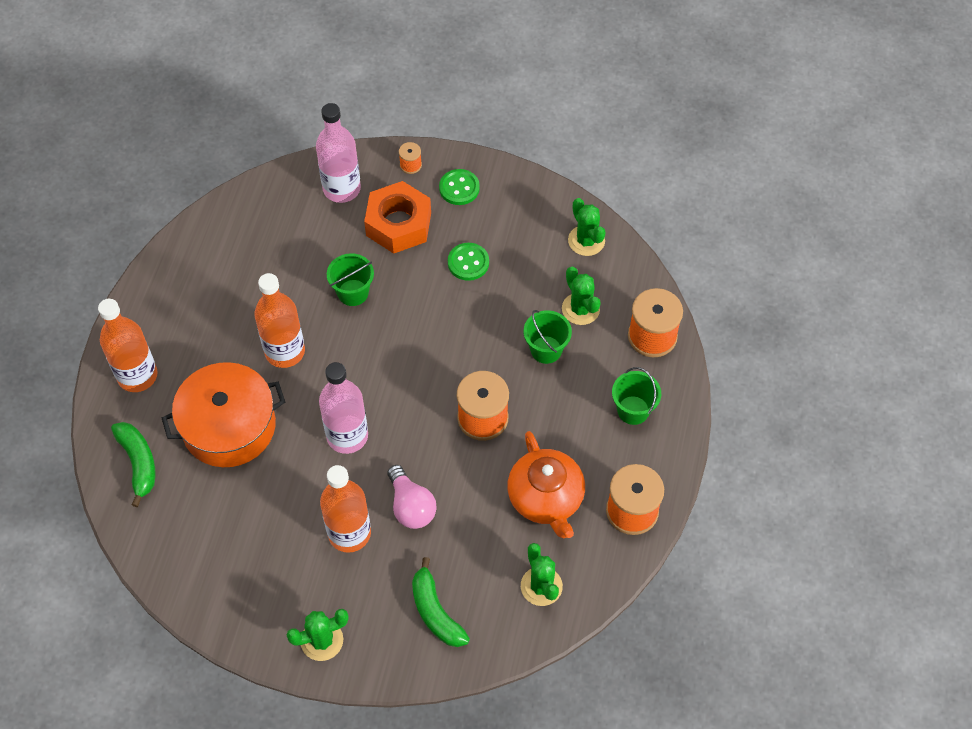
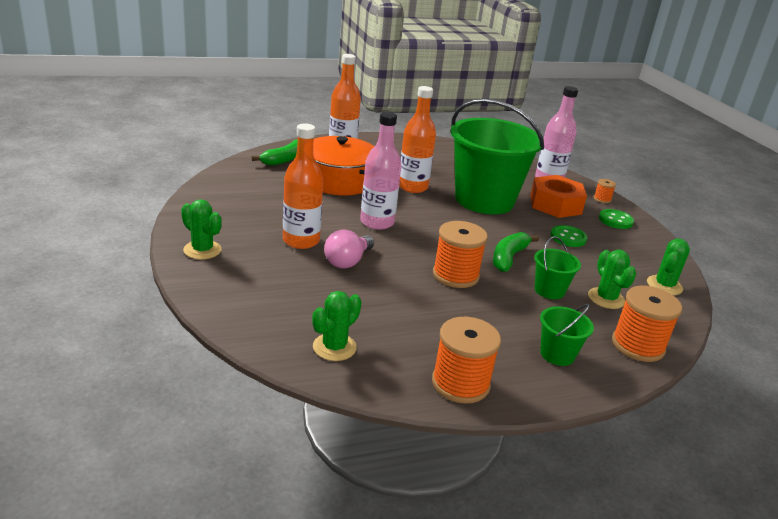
camera: 55 degrees right, 30 degrees down
(353, 292) = (484, 200): green bucket -> green bucket, size x2.42
(435, 612) = (265, 296): green banana -> green banana (508, 258)
(546, 498) = (420, 326): orange teapot -> none
(580, 309) = (606, 298): green cactus -> green cactus turned 45 degrees counterclockwise

